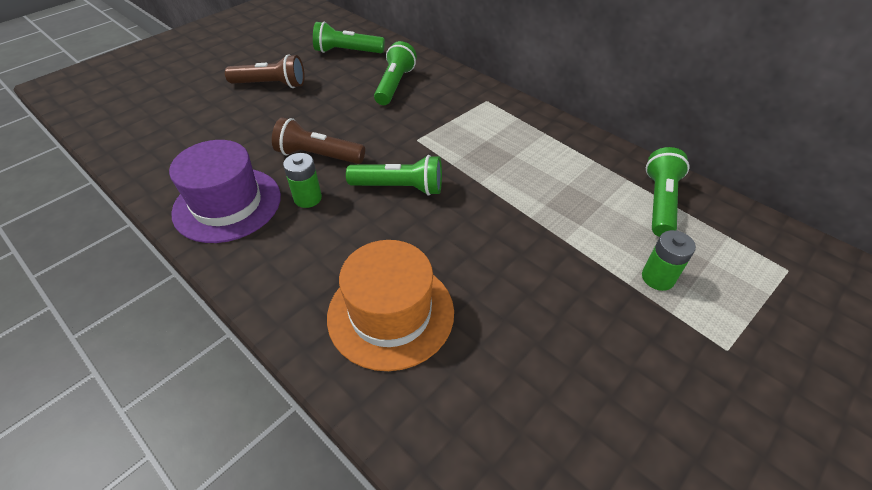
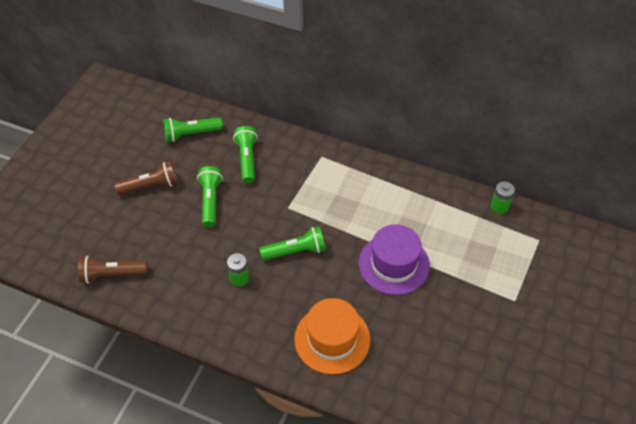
camera: 20 degrees left, 5 degrees up
(227, 204) = (188, 299): purple hat -> purple hat (394, 264)
(318, 155) = (226, 242): brown flashlight -> brown flashlight (111, 275)
(657, 278) = (471, 268): green battery -> green battery (499, 207)
(660, 202) = (460, 213): green flashlight -> green flashlight (210, 201)

